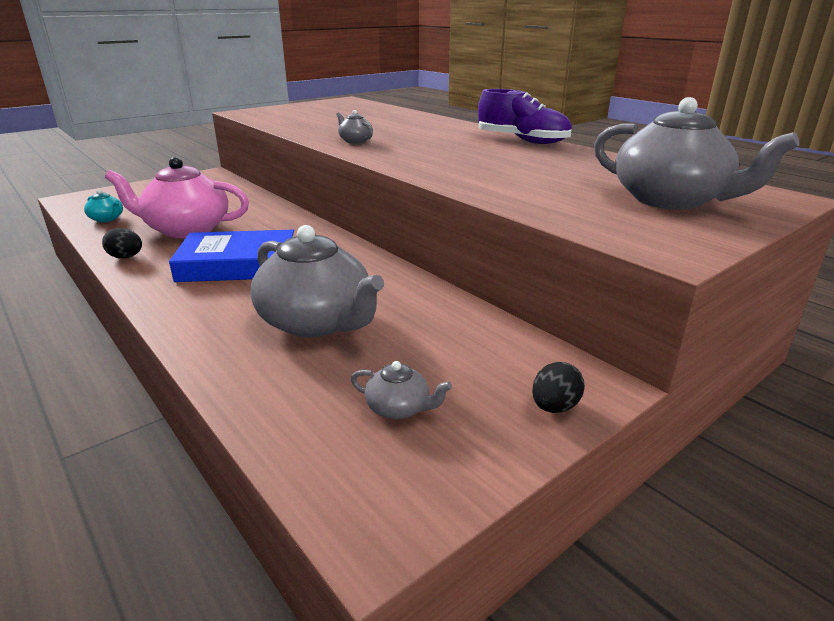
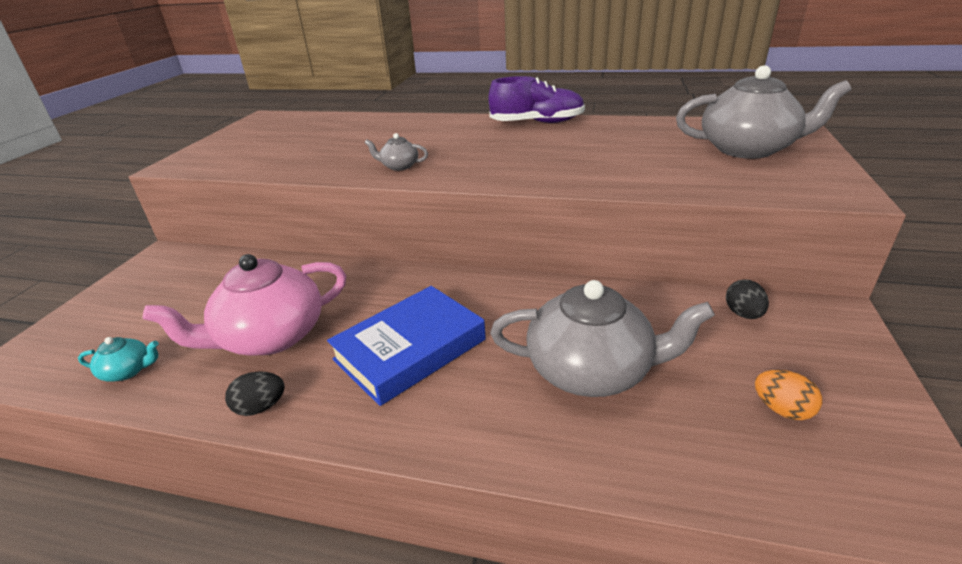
camera: 35 degrees left, 5 degrees up
(399, 408) = (781, 409): grey teapot -> orange egg
(554, 407) = (847, 345): black egg -> black egg (743, 314)

